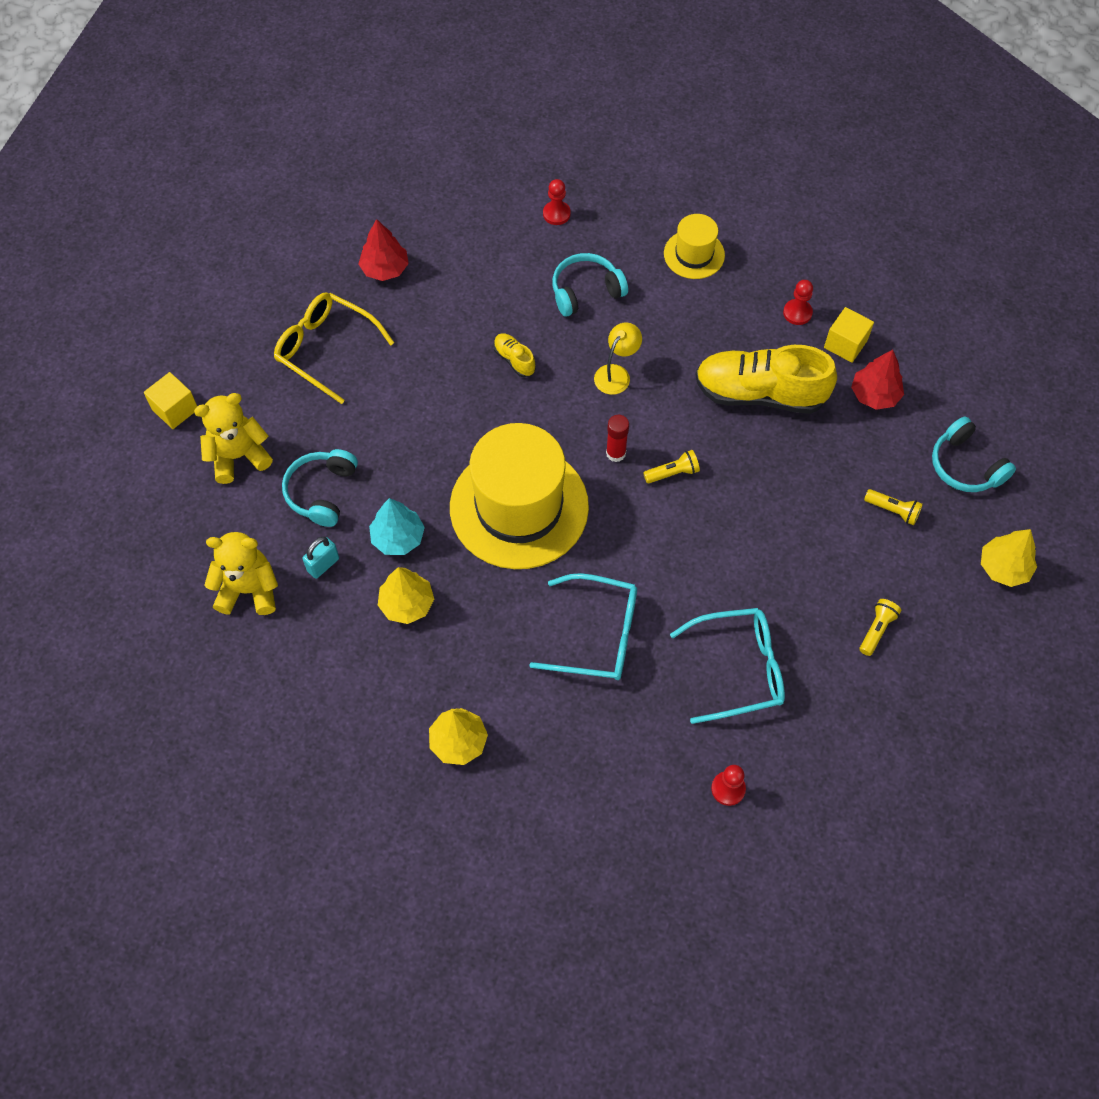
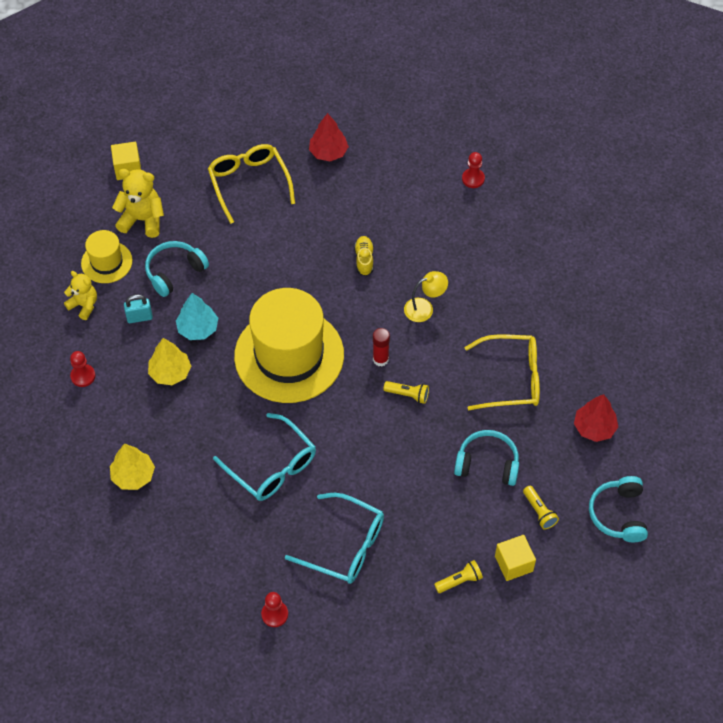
camera: 35 degrees right, 5 degrees down
(248, 590) = (84, 305): yellow teddy bear -> yellow teddy bear, size x0.66
(586, 291) = (449, 242): turquoise headphones -> turquoise headphones (487, 464)
(694, 254) = (546, 259): yellow hat -> yellow hat (106, 262)
(759, 393) = (512, 378): yellow shoe -> yellow glasses
(797, 313) = (586, 340): red pawn -> red pawn (83, 376)
(845, 344) = (603, 381): yellow cube -> yellow cube (513, 563)
(1003, 567) = (585, 598): yellow tree -> none

